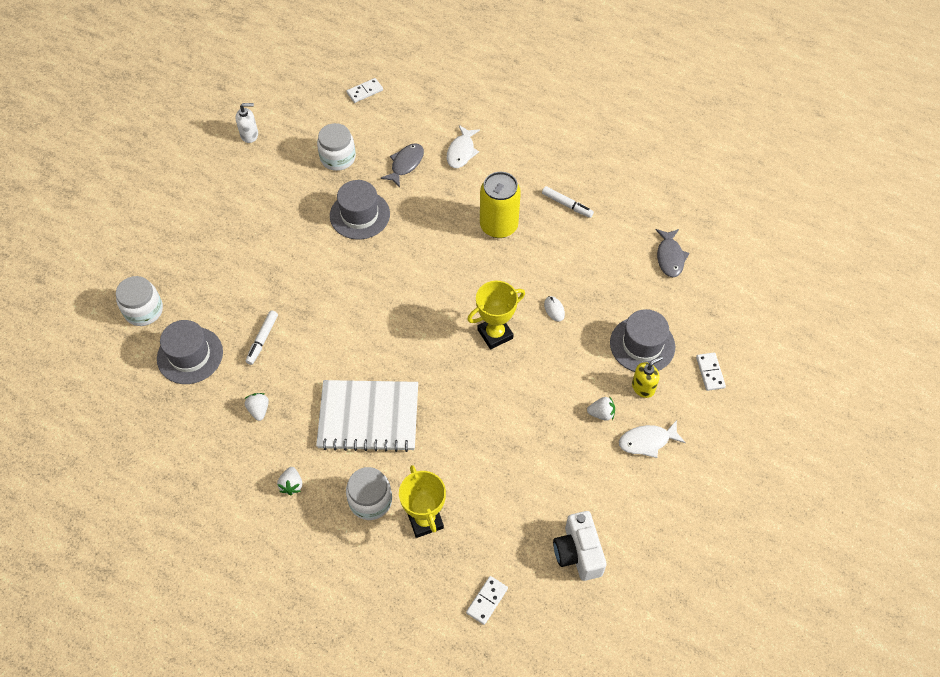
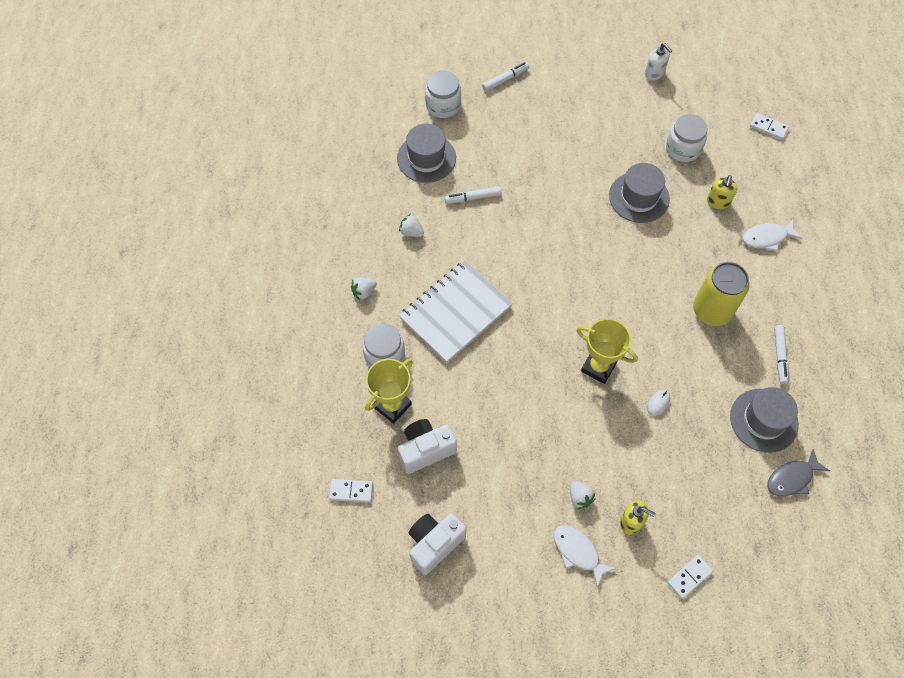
camera: 60 degrees right, 5 degrees up
(159, 245) = (505, 79): none -> white marker
(259, 410) = (411, 232): white strawberry -> white strawberry turned 105 degrees counterclockwise
(368, 417) = (455, 312): white notebook -> white notebook turned 75 degrees clockwise
(405, 164) = (718, 202): grey fish -> yellow soap dispenser
(486, 514) = (425, 450): none -> white camera
(642, 345) = (675, 499): grey hat -> grey hat (763, 420)

